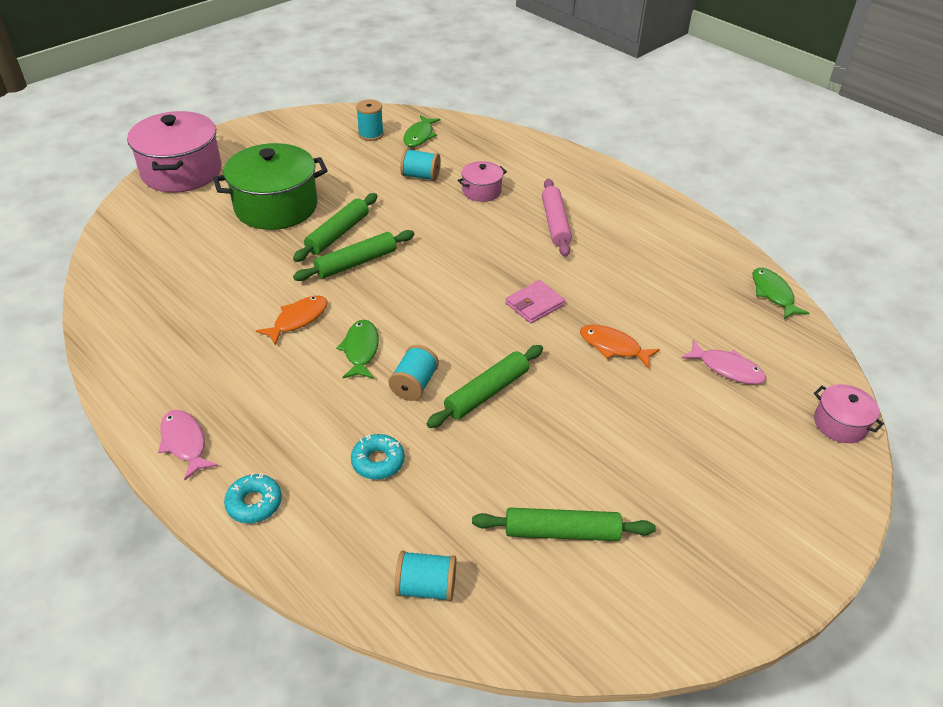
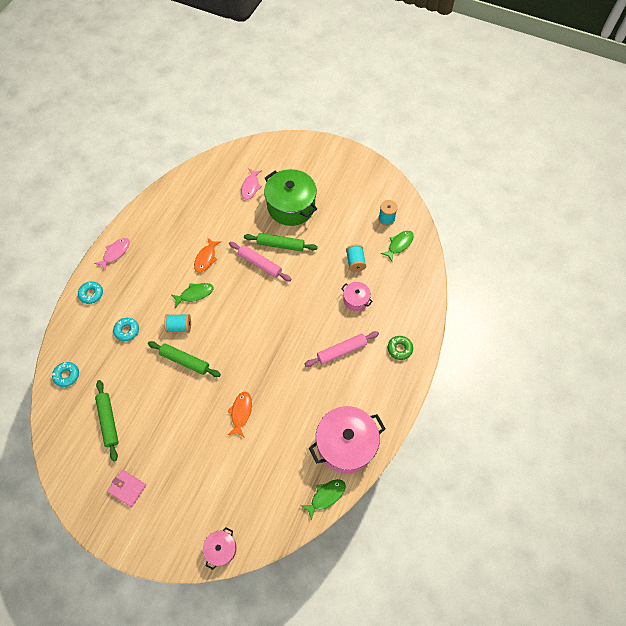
camera: 70 degrees right, 20 degrees up
(182, 172) = (301, 150): pink pot -> pink pot (346, 444)
(298, 319) = (206, 258): orange fish -> orange fish turned 90 degrees clockwise
(356, 263) = (260, 264): green rolling pin -> pink rolling pin
(419, 136) = (399, 245): green fish -> green fish turned 135 degrees clockwise
(426, 587) = (67, 375): turquoise spool -> turquoise donut
(534, 304) = (261, 362): pink wallet -> pink wallet (127, 488)
(577, 177) = (399, 349): none -> green donut
(727, 368) = (245, 478): pink fish -> pink fish (251, 187)

